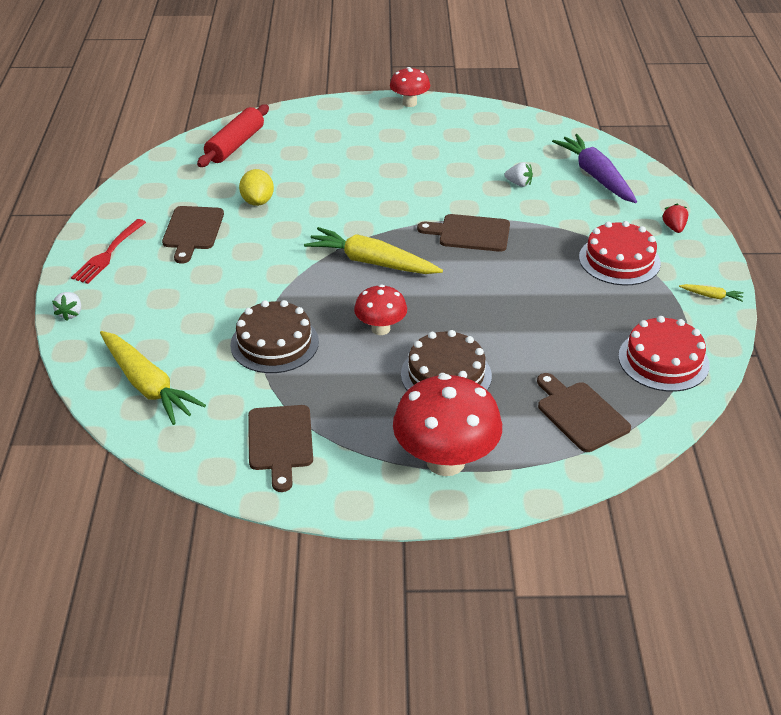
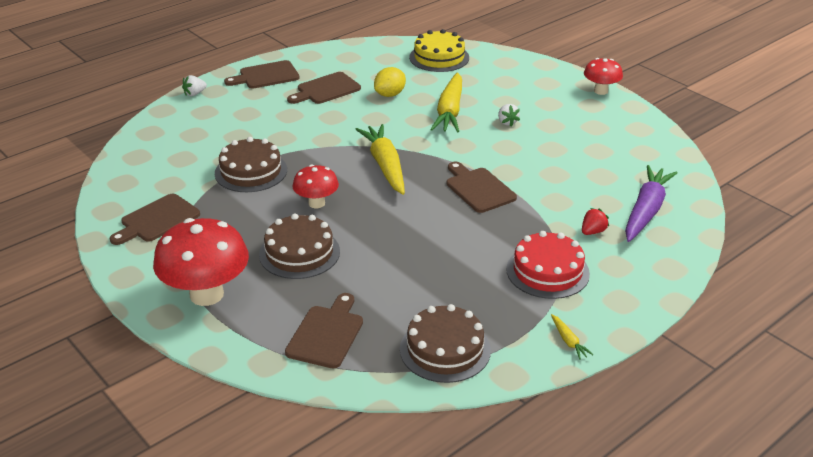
camera: 50 degrees right, 5 degrees down
(108, 253) = (266, 76): red fork -> brown cutting board
(147, 385) = (159, 149): yellow carrot -> yellow carrot (450, 111)
(235, 145) = (439, 57): red rolling pin -> yellow cake
(519, 183) = (575, 181): white strawberry -> white strawberry (507, 122)
(663, 360) = (445, 349): red cake -> brown cake
(674, 228) = (637, 280): red strawberry -> red strawberry (593, 231)

